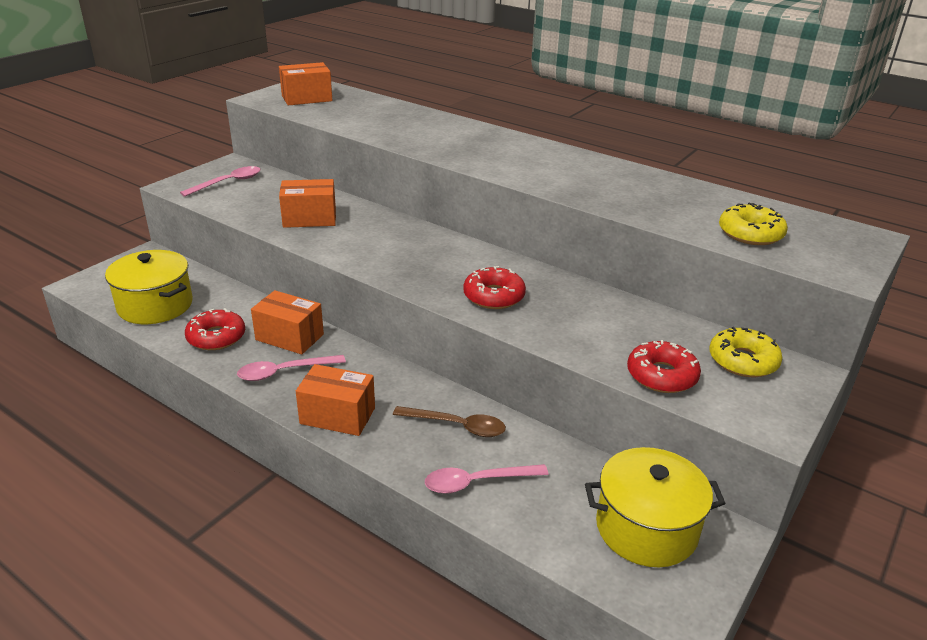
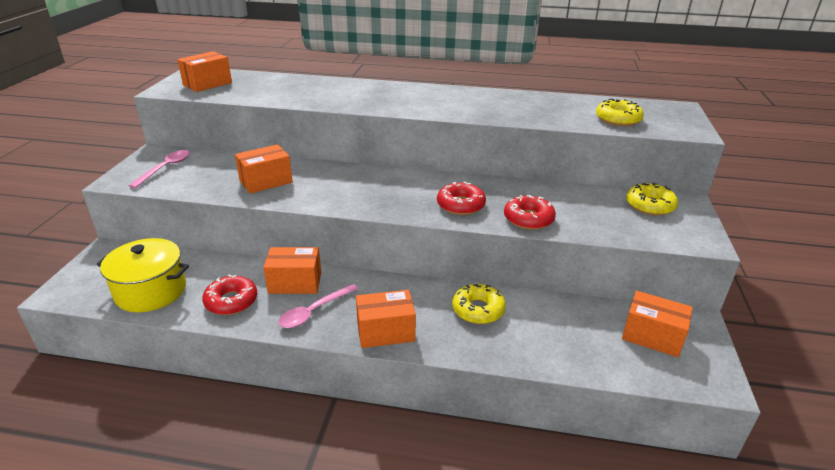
camera: 25 degrees left, 0 degrees up
(457, 426) = (478, 310): brown spoon -> yellow donut
(477, 482) = (525, 345): pink spoon -> none
(646, 528) = (652, 336): yellow pot -> orange box
(661, 375) = (615, 229): red donut -> red donut (528, 219)

